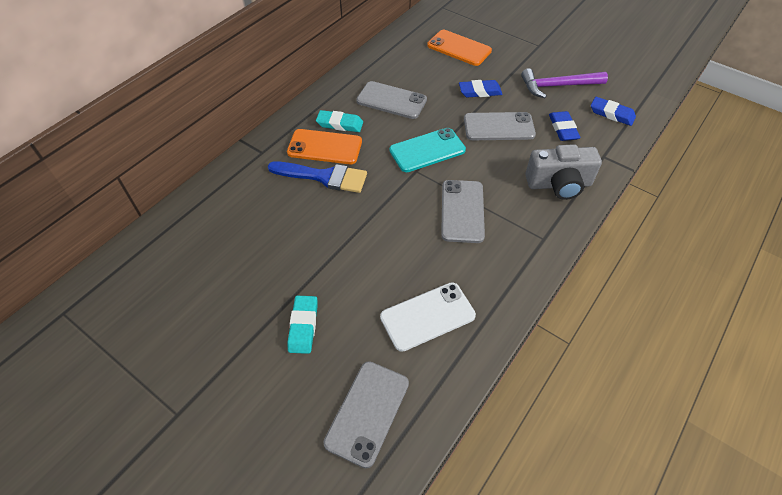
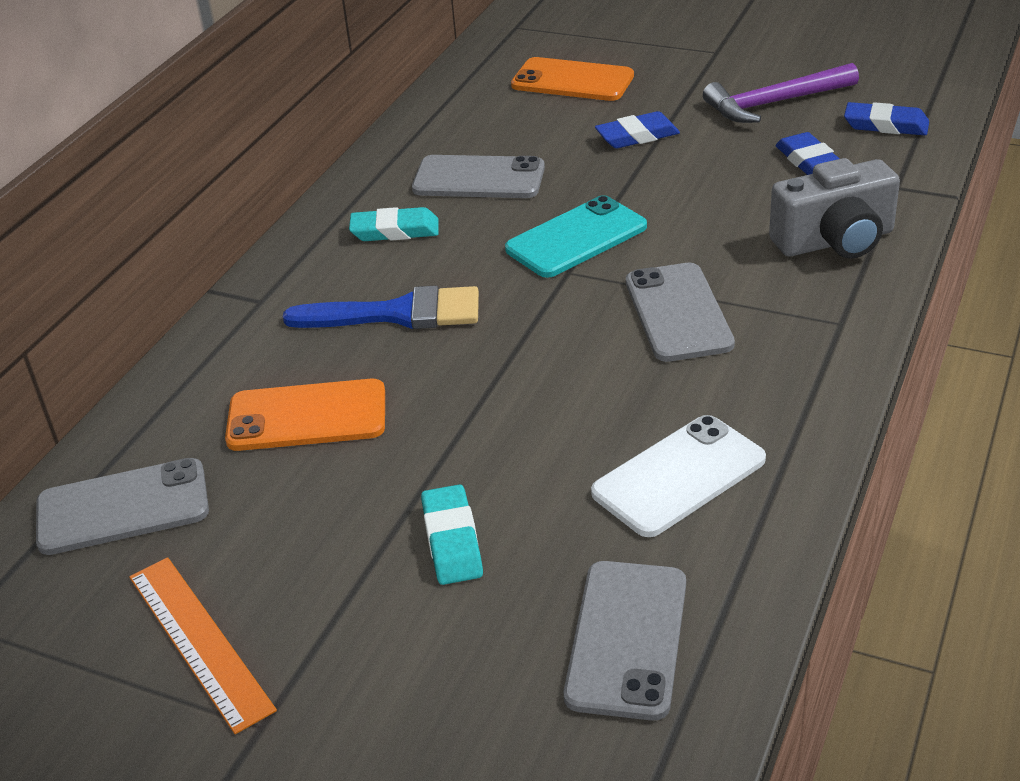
camera: 10 degrees left, 15 degrees down
(165, 354) = (199, 641): none -> orange ruler
(325, 147) = (380, 270): orange phone -> orange phone (307, 416)
(499, 127) = (693, 180): grey phone -> grey phone (123, 507)

